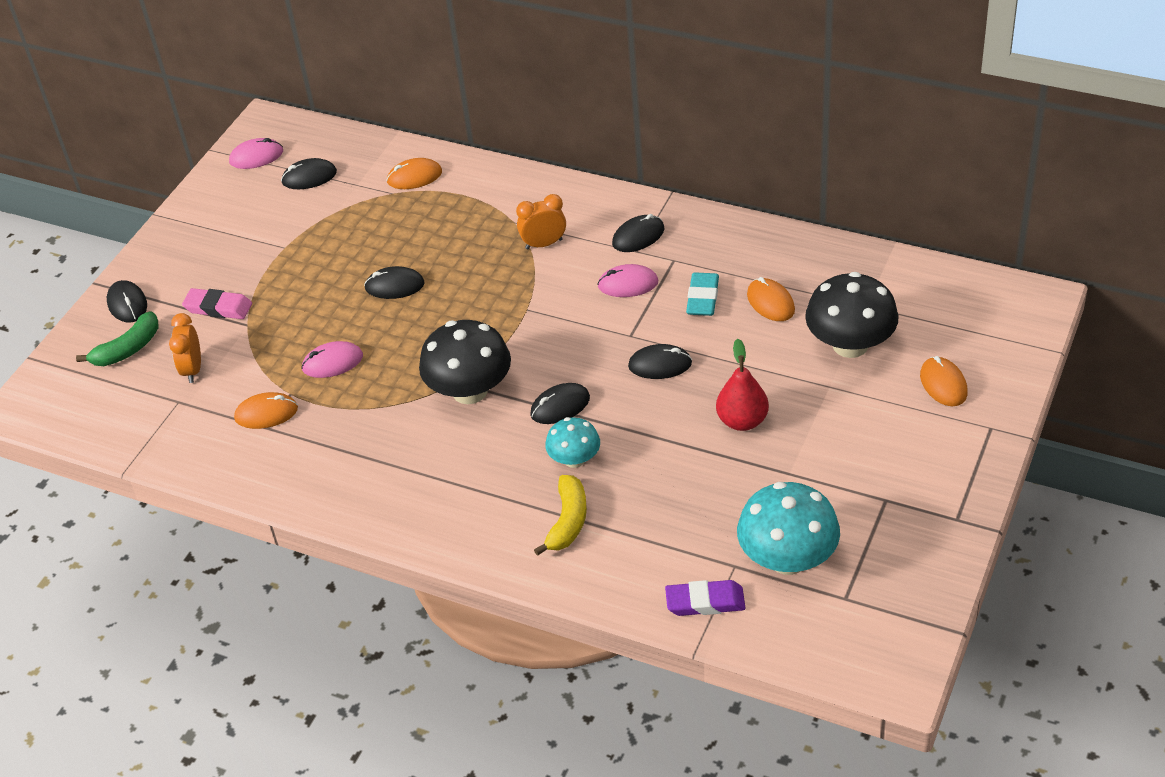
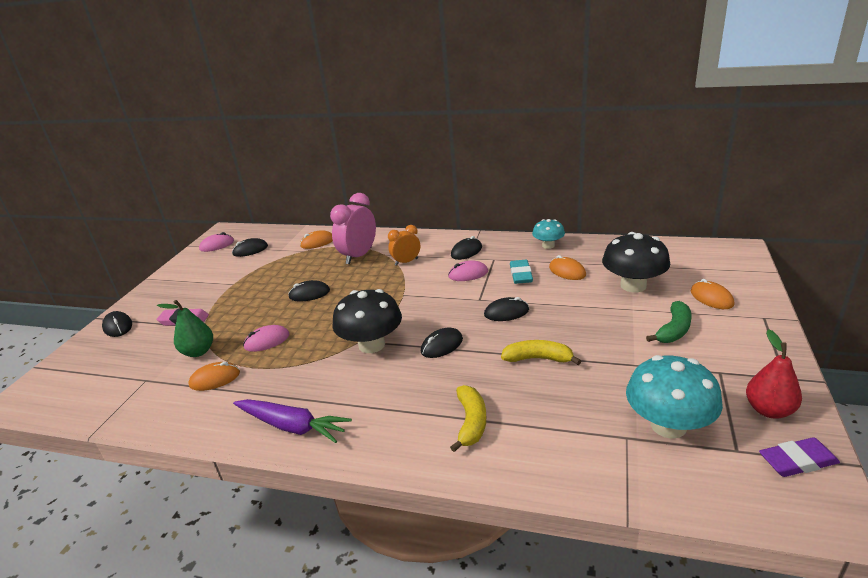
camera: 10 degrees left, 15 degrees down
(128, 349) = (112, 352): green banana -> green banana (674, 330)
(192, 369) = (160, 358): orange clock -> none
(242, 366) = (198, 352): none -> green pear
(360, 495) = (292, 426): none -> purple carrot
(475, 219) = (359, 256): none -> pink clock
(574, 459) = (463, 377): turquoise mushroom -> turquoise mushroom (548, 245)
(675, 446) = (538, 358): none -> yellow banana
(705, 602) = (615, 471): purple eraser -> purple eraser (797, 461)
(742, 421) = (581, 337): red pear -> red pear (769, 410)

